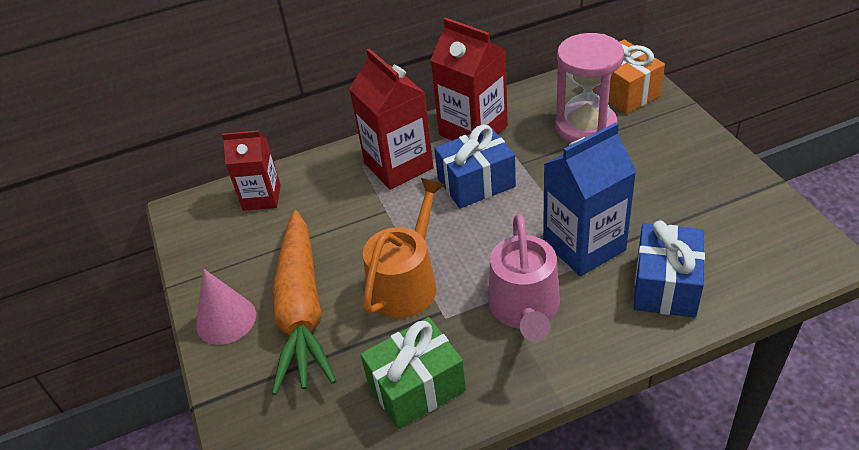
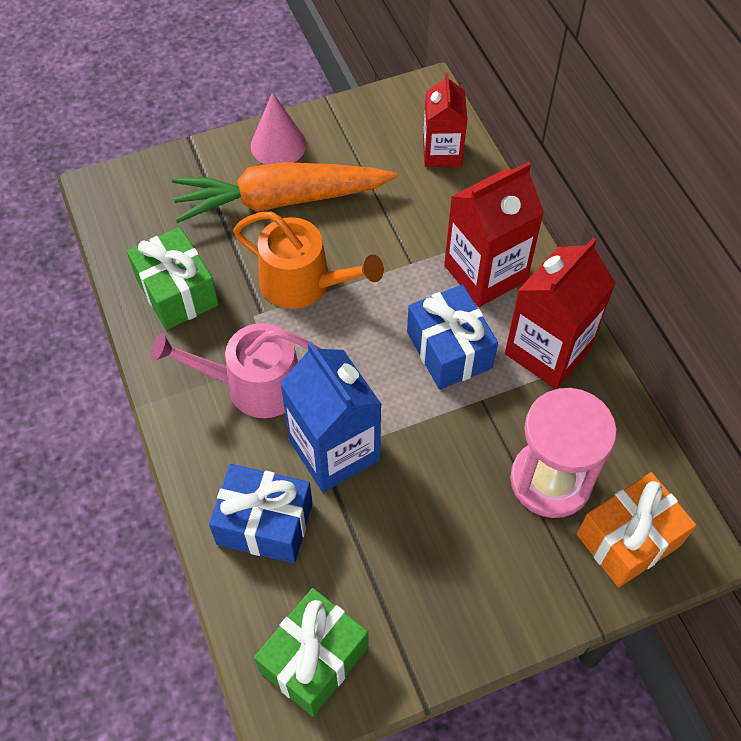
camera: 85 degrees right, 15 degrees up
(774, 243) = (314, 659): none -> green gift

